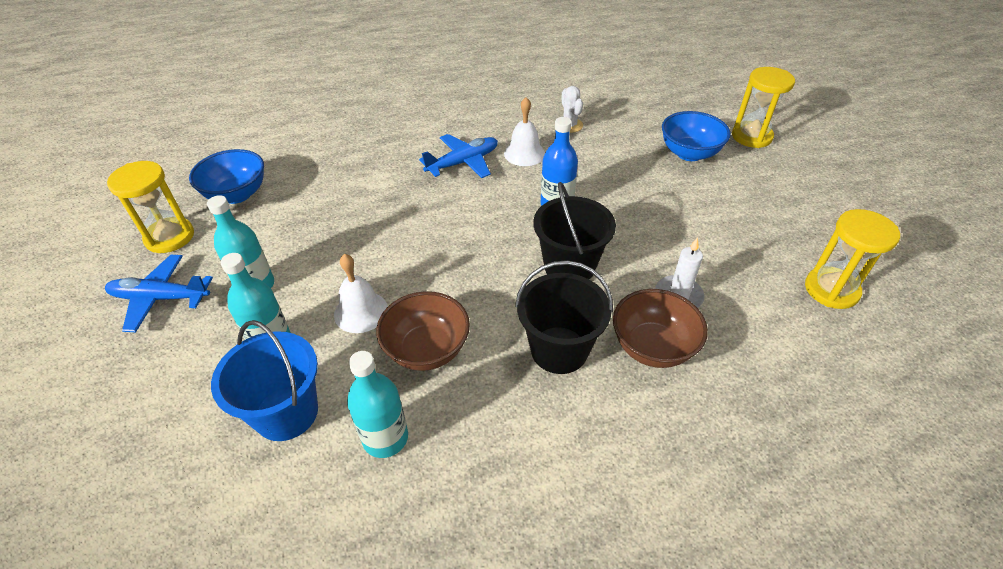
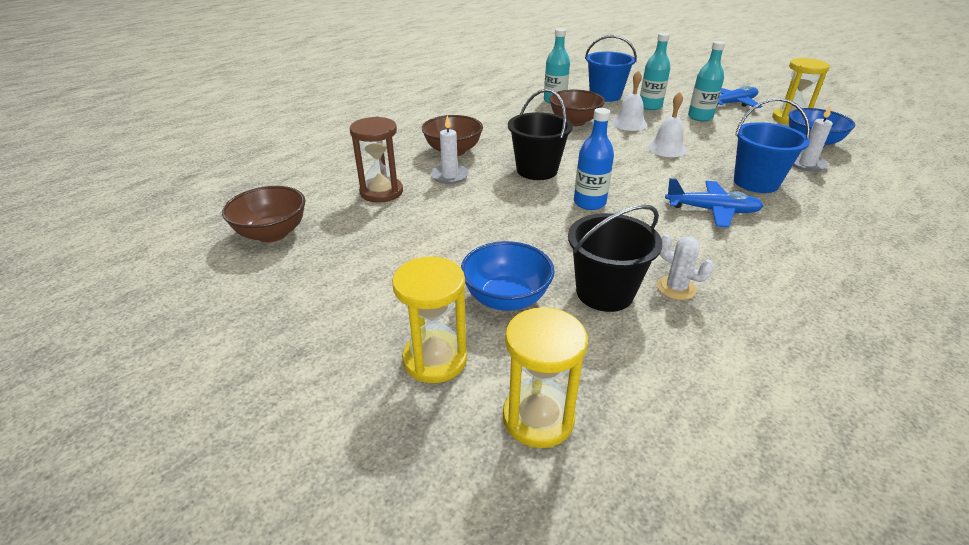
camera: 150 degrees right, 10 degrees down
(300, 174) = (806, 164): none -> white candle
(381, 173) = (756, 182): none -> blue bucket
(463, 162) = (712, 210): blue plane -> blue plane turned 105 degrees counterclockwise
(524, 153) = (675, 237): white bell -> white bell (667, 148)
(559, 350) = (506, 138): black bucket -> black bucket (604, 292)
(770, 298) = (381, 192): none -> brown hourglass
(831, 290) = (332, 209): yellow hourglass -> yellow hourglass (538, 418)
(894, 277) = (272, 233): none -> brown bowl

